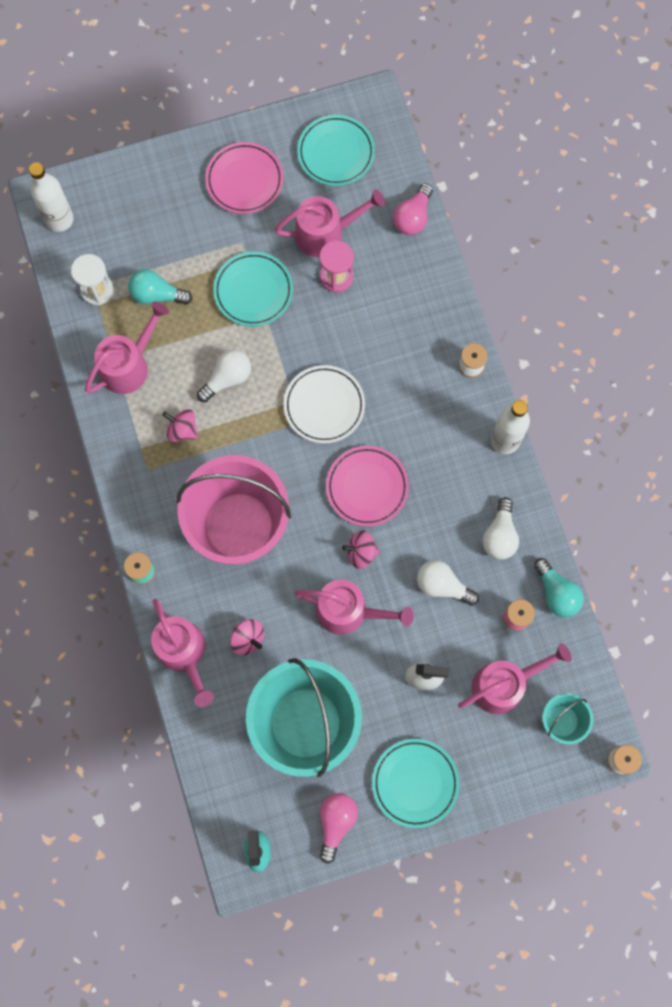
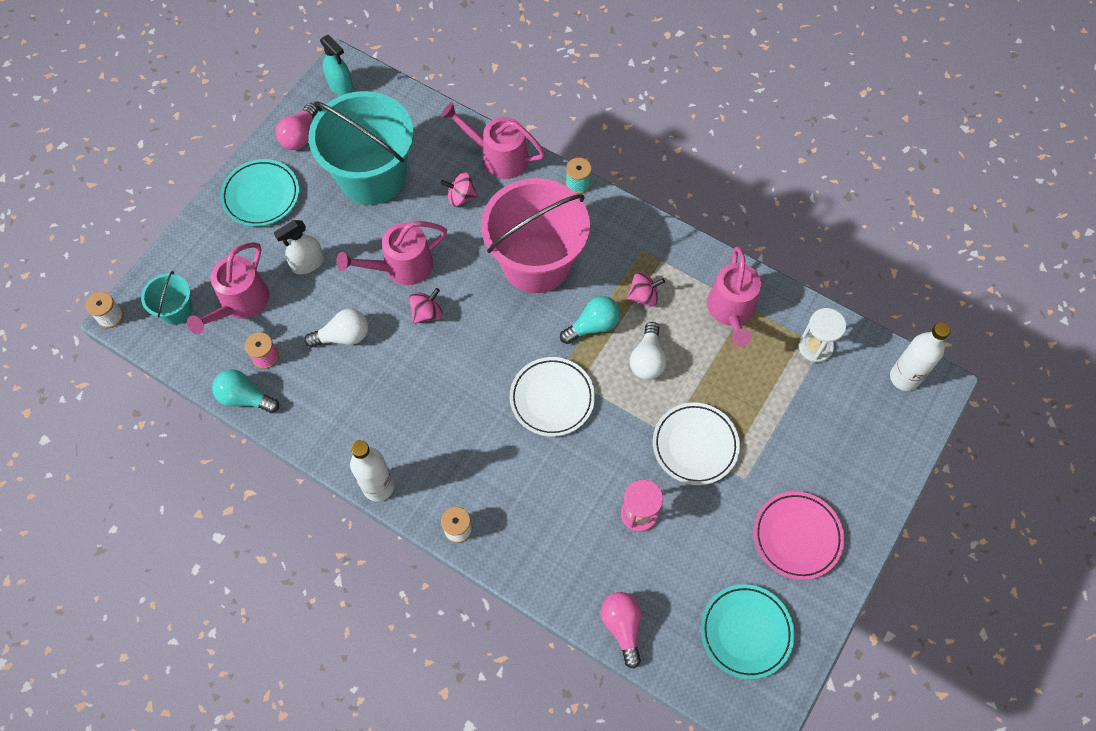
camera: 140 degrees right, 10 degrees down
(157, 295) = (766, 380): turquoise light bulb -> turquoise light bulb (593, 326)
(253, 291) = (695, 445): turquoise plate -> white plate
(326, 233) = (683, 546): pink watering can -> none
(336, 822) = (300, 136): pink light bulb -> pink light bulb turned 45 degrees clockwise
(367, 487) = (463, 363): pink plate -> none
(500, 535) = (325, 407): white light bulb -> none

